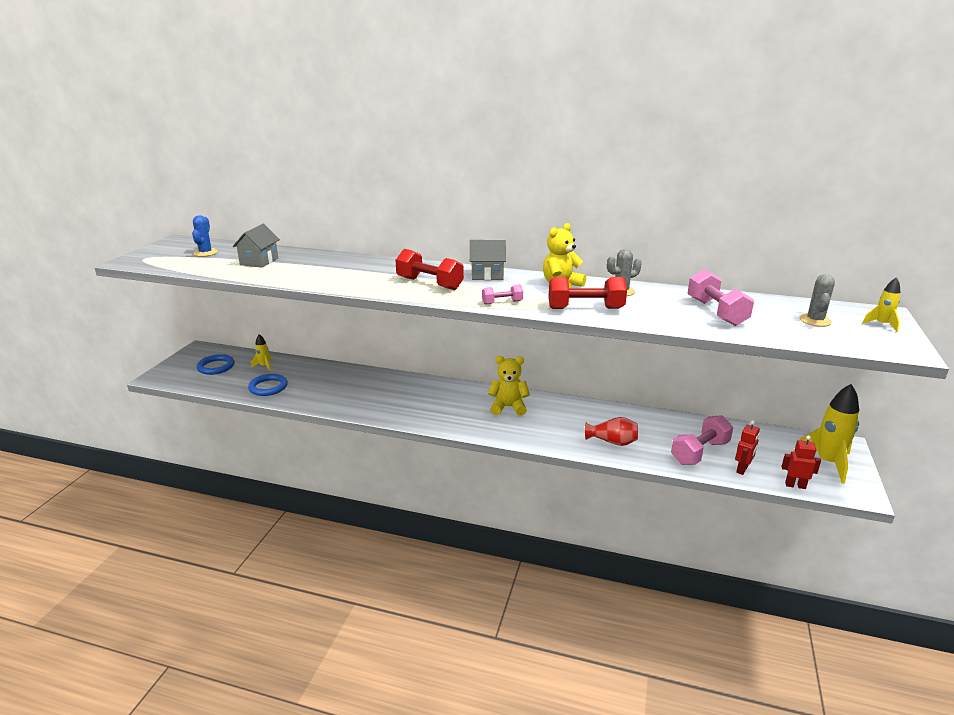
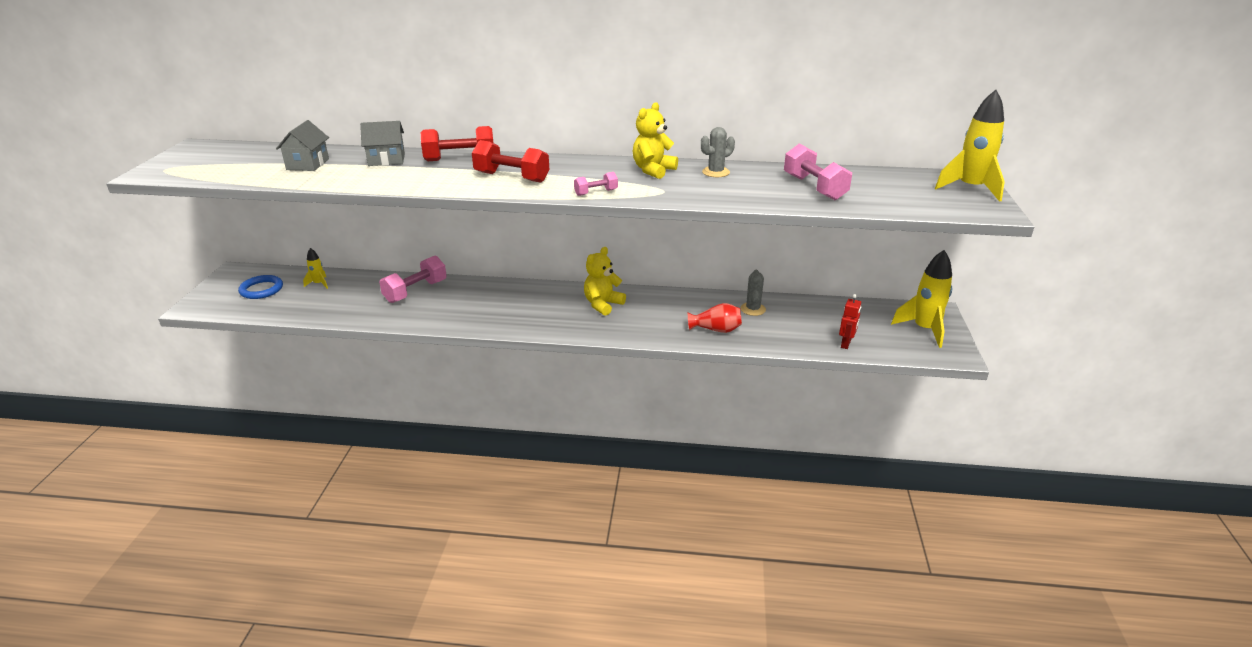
camera: 10 degrees left, 5 degrees up
(205, 253) = (238, 158): blue cactus -> none
(268, 387) = (330, 307): blue ring -> none
(487, 275) = (571, 163): grey house -> grey house (386, 160)
(508, 407) = (602, 304): yellow teddy bear -> yellow teddy bear turned 45 degrees counterclockwise
(585, 308) = (684, 193): red dumbbell -> red dumbbell (460, 159)
(699, 452) = (803, 332): pink dumbbell -> pink dumbbell (415, 291)
(795, 485) = (897, 354): red robot -> none
(815, 320) = (909, 189): grey cactus -> grey cactus (753, 309)
(881, 324) = (970, 189): yellow rocket -> yellow rocket, size x2.00

